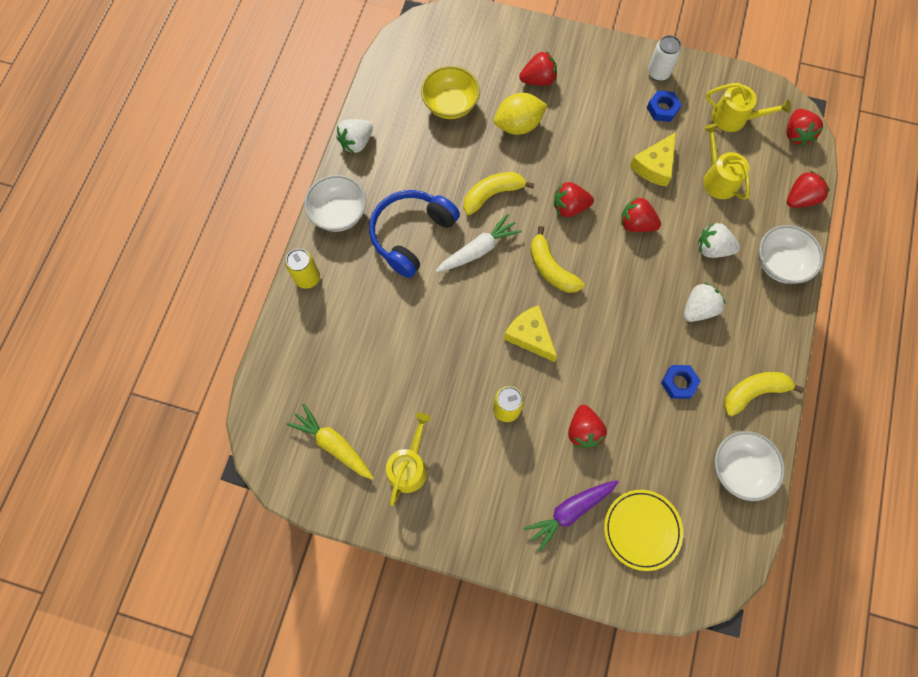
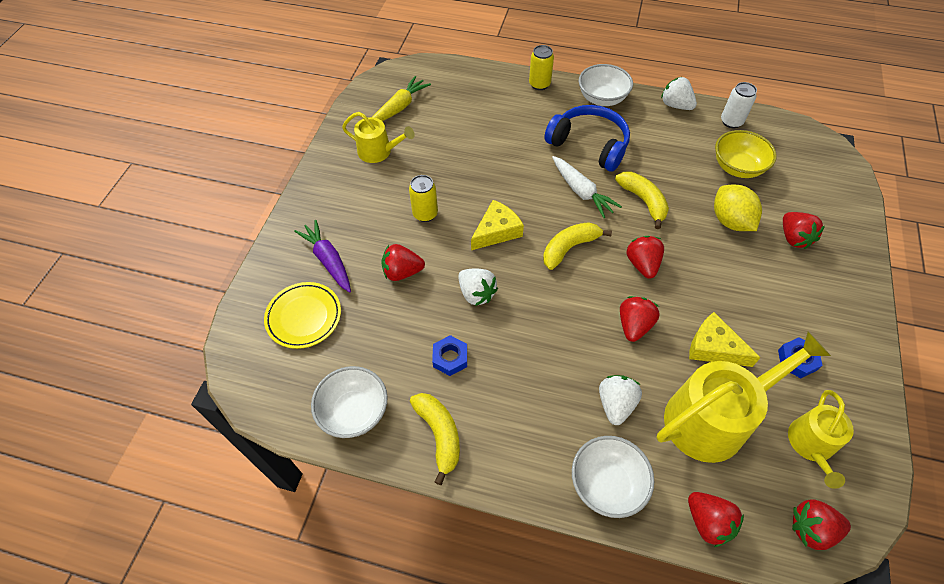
camera: 90 degrees right, 15 degrees down
(658, 73) = (849, 358): white can -> white can (731, 122)
(698, 308) = (537, 383): white strawberry -> white strawberry (476, 294)
(718, 179) = (713, 418): yellow watering can -> yellow watering can, size x1.76

